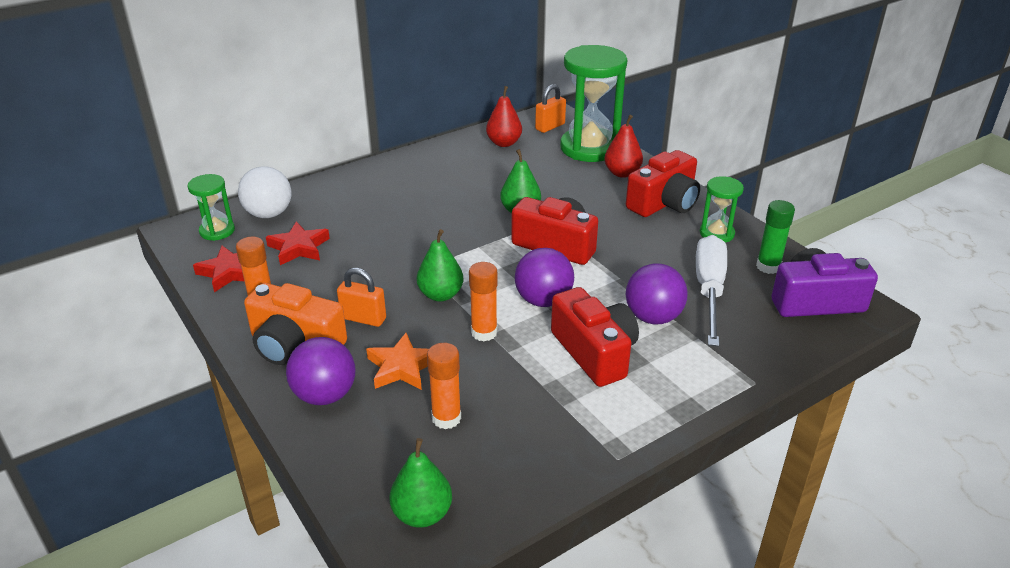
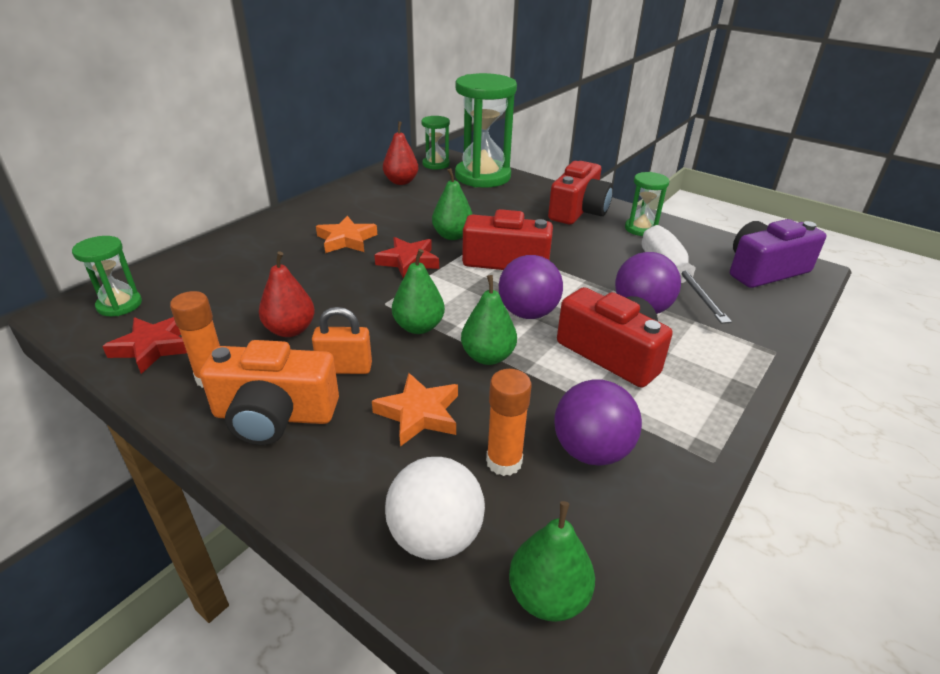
camera: 20 degrees left, 0 degrees up
(269, 214) = (179, 278): white ball -> white ball (435, 536)
(299, 247) = (230, 306): red star -> red star (408, 261)
(325, 395) = (342, 469): purple ball -> purple ball (591, 451)
(421, 200) = (346, 240): none -> orange star
(484, 332) = (488, 357): orange glue stick -> green pear
(550, 127) = (436, 164): orange padlock -> green hourglass
(622, 173) = (525, 192): red pear -> red pear (290, 330)
(768, 266) = (704, 249): green glue stick -> none

